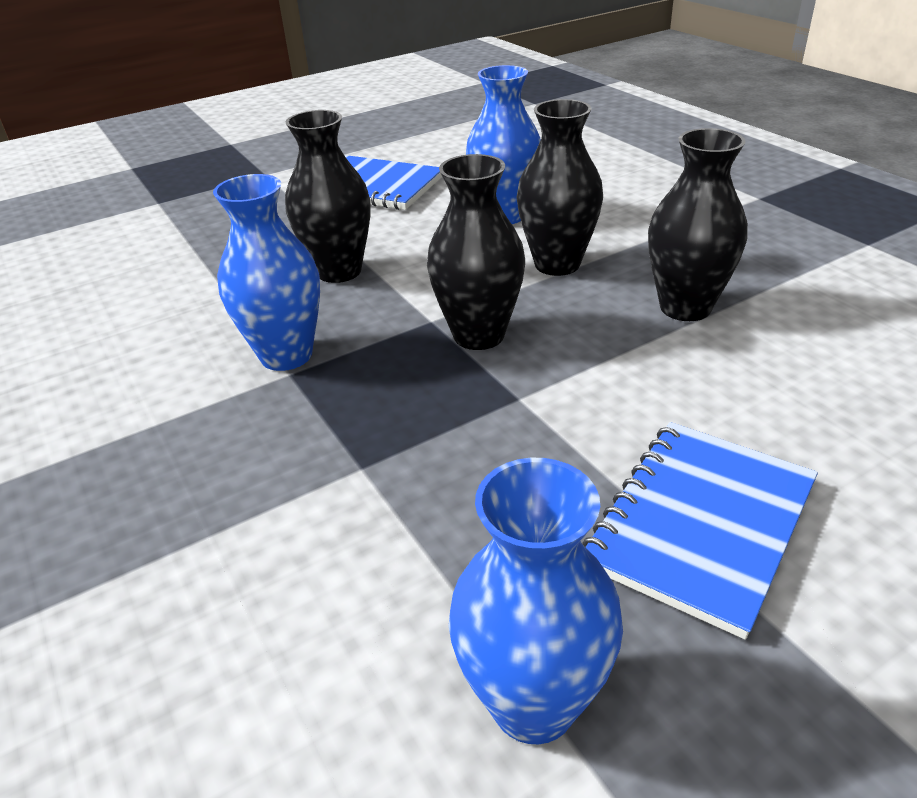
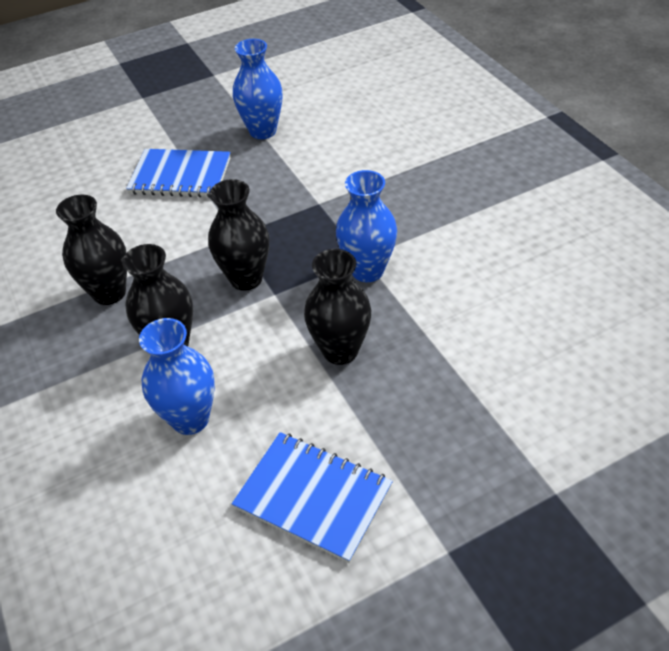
camera: 175 degrees left, 10 degrees up
(701, 524) = (180, 176): blue notebook -> blue notebook turned 60 degrees clockwise

